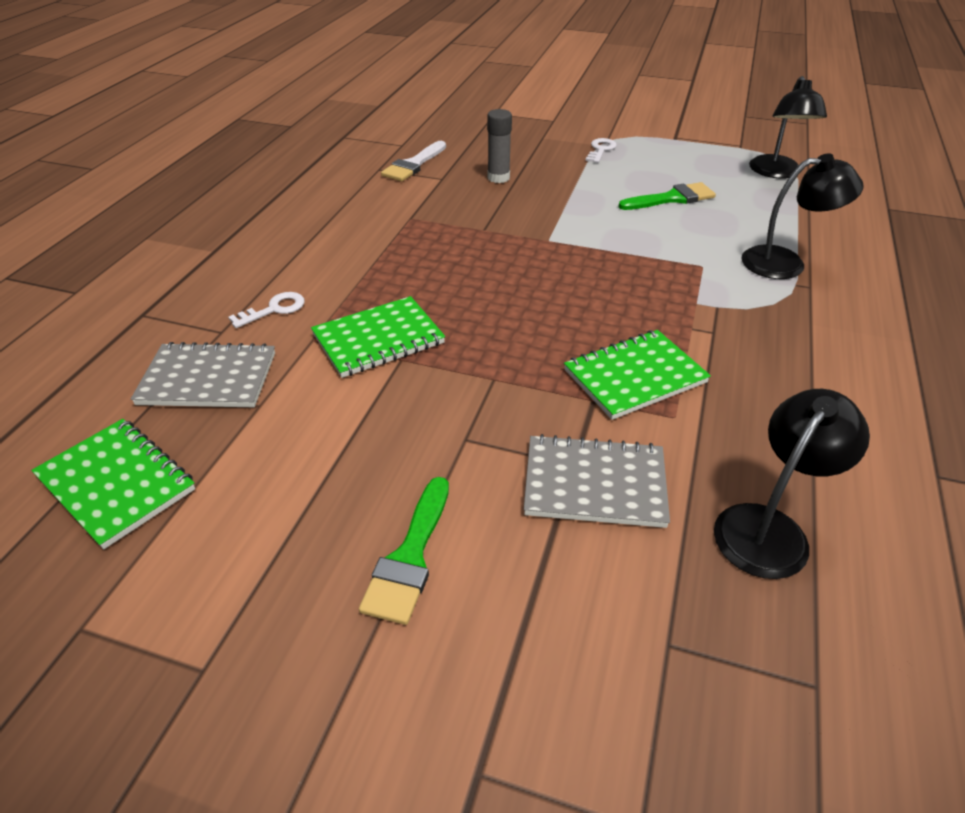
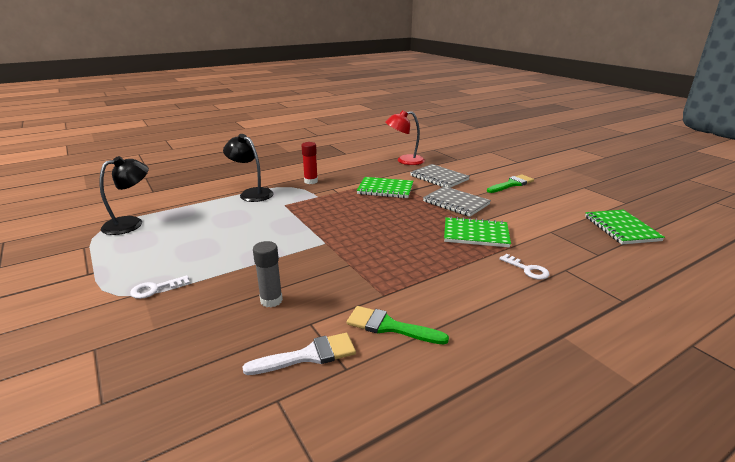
camera: 140 degrees left, 15 degrees down
(208, 379) = (576, 249): grey notebook -> grey notebook (456, 203)
(274, 309) = (527, 269): white key -> white key turned 135 degrees counterclockwise
(672, 198) = (215, 235): green brush -> green brush (389, 326)
(769, 528) = (404, 161): black lamp -> red lamp
(778, 330) = (311, 181): none -> red glue stick

